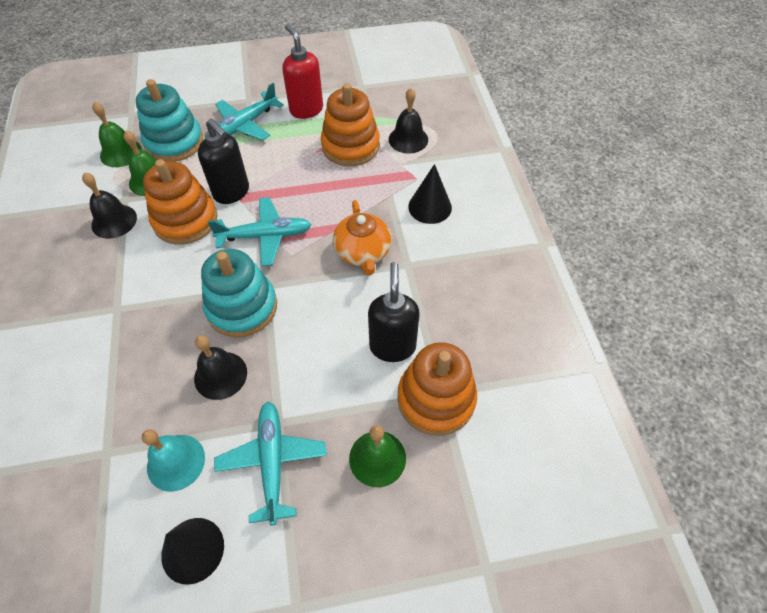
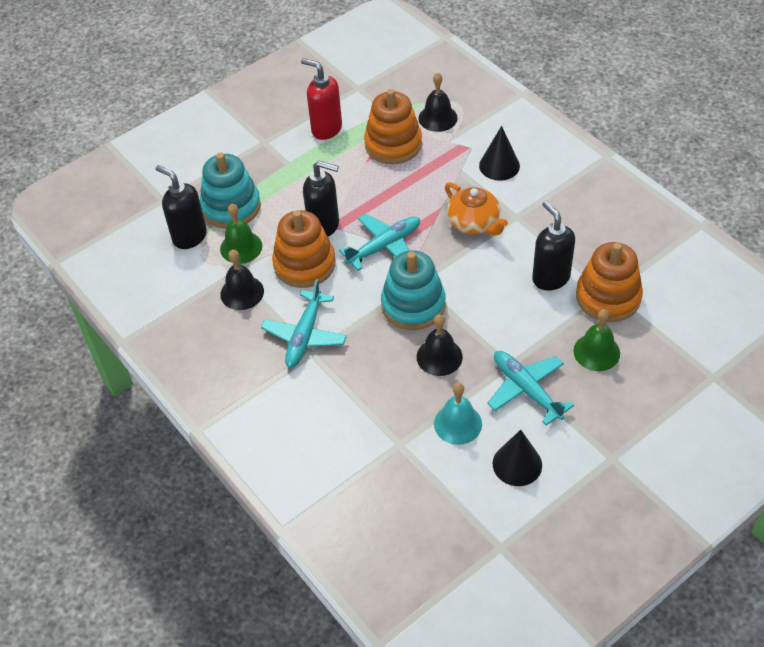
camera: 25 degrees left, 5 degrees down
(120, 152) = (189, 236): green bell -> black soap dispenser
(245, 125) = (282, 165): turquoise plane -> turquoise plane (305, 335)

